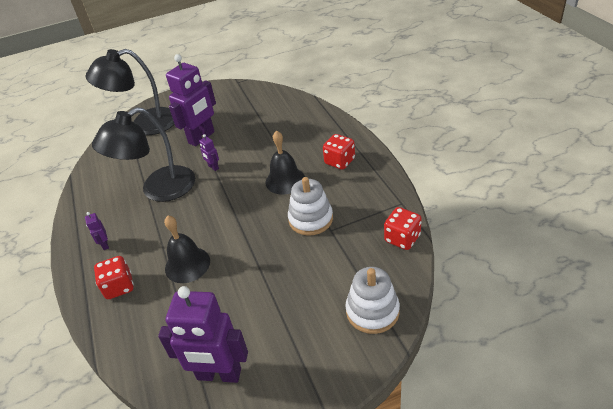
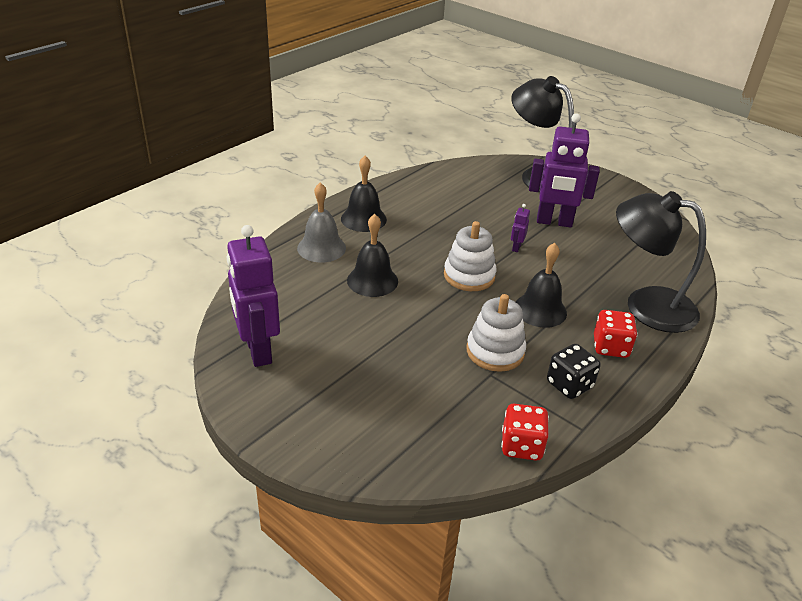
camera: 55 degrees right, 5 degrees down
(105, 245) = (363, 219): purple robot -> black bell
(119, 287) = (321, 248): red dice -> grey bell
(158, 189) = (455, 223): black lamp -> black lamp (646, 305)
(361, 194) = (569, 385): none -> black dice
(372, 311) = (393, 447): white stacking toy -> white stacking toy (469, 276)

